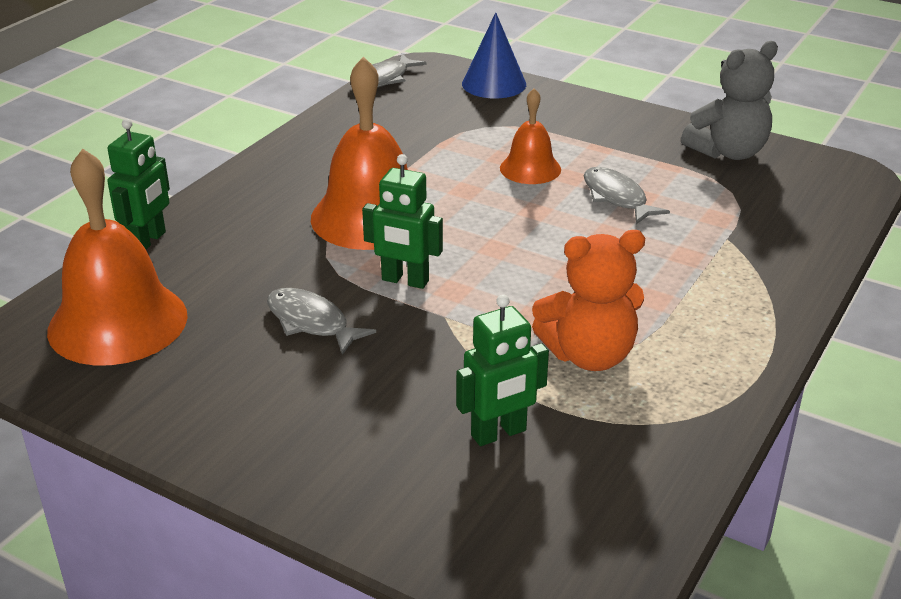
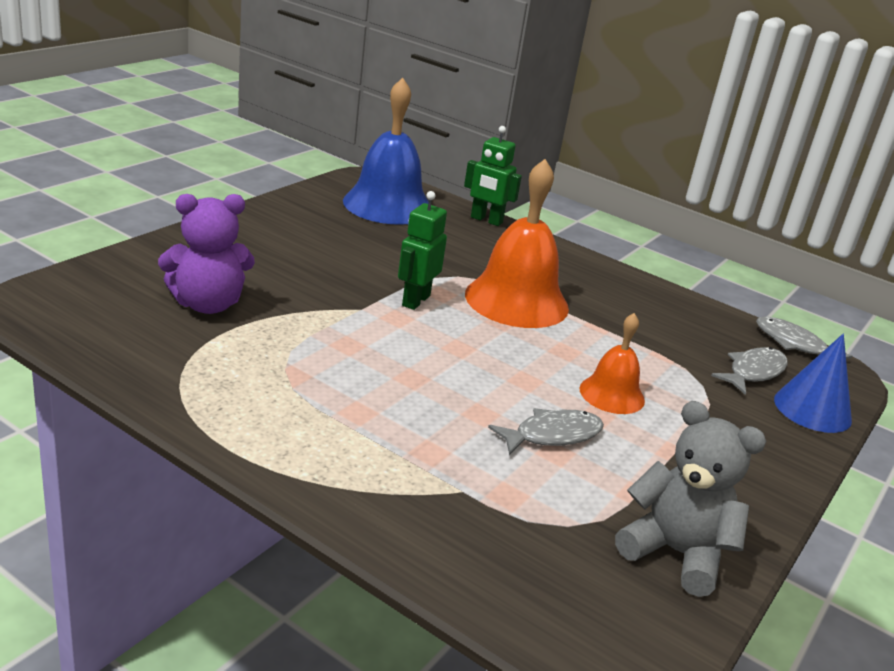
camera: 90 degrees right, 5 degrees down
(118, 322) = (388, 205): orange bell -> blue bell
(311, 322) = (369, 260): grey fish -> grey fish (753, 372)
(499, 433) = (207, 304): green robot -> purple teddy bear
(589, 355) = (284, 359): orange teddy bear -> none
(728, 152) = (675, 553): grey teddy bear -> grey teddy bear turned 150 degrees clockwise

